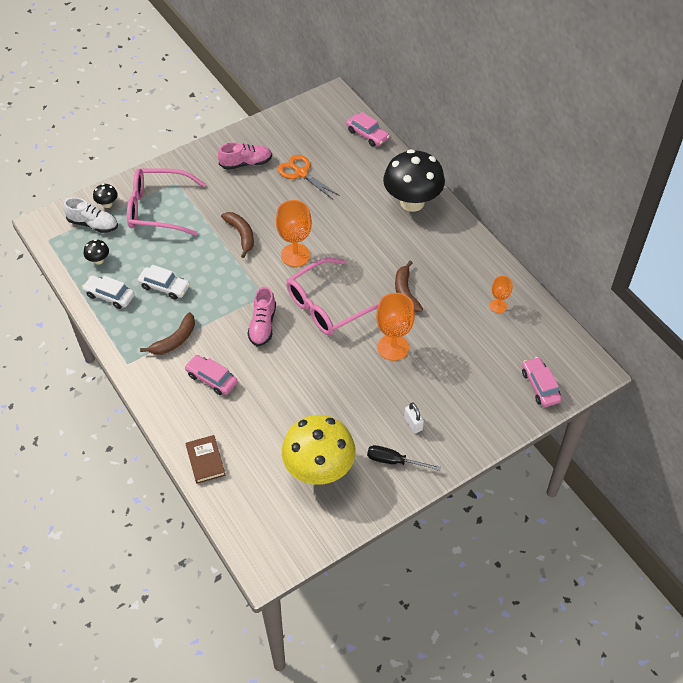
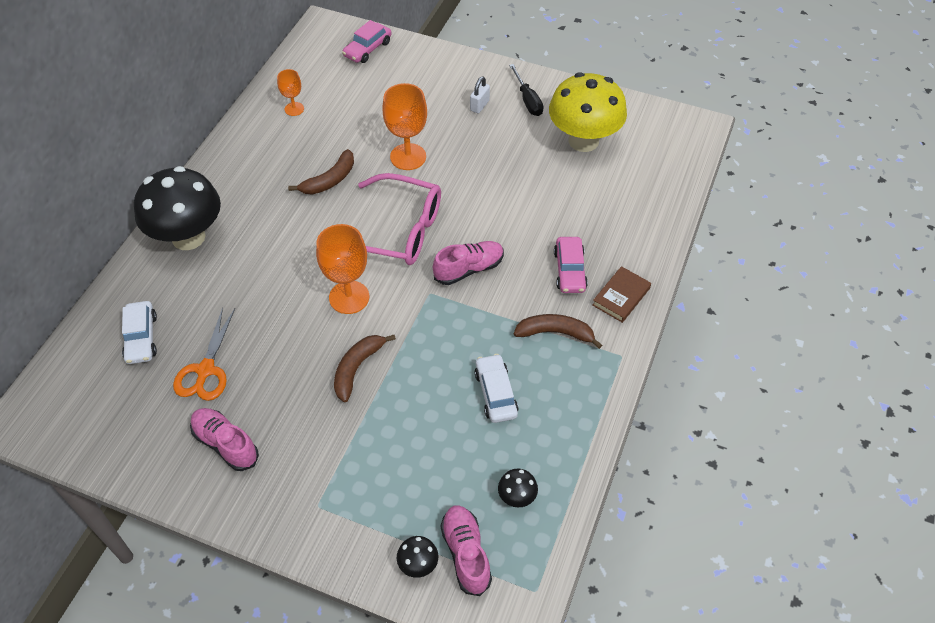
camera: 125 degrees left, 0 degrees up
(93, 224) = (466, 553): white shoe -> pink shoe
(110, 295) = (555, 441): white car -> white car (141, 338)
(159, 209) = (380, 491): pink glasses -> none
(205, 461) = (655, 220): brown book -> brown book (621, 296)
(367, 135) = (87, 340): pink car -> none

